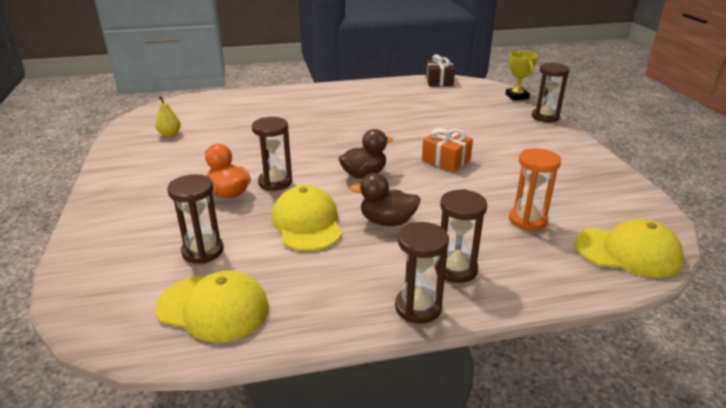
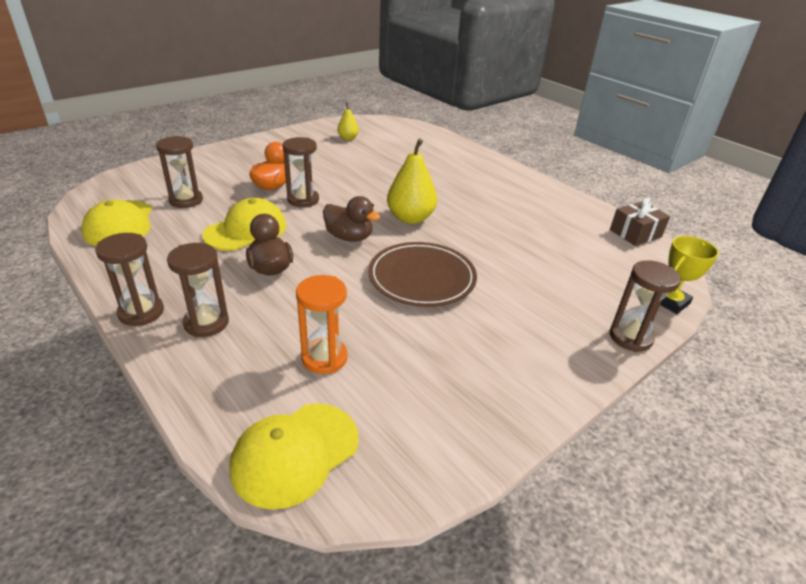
camera: 60 degrees right, 5 degrees up
(356, 143) = (410, 218): none -> yellow pear
(446, 160) = (422, 278): orange gift -> brown plate
(628, 252) = (295, 453): yellow cap -> yellow cap turned 60 degrees clockwise

